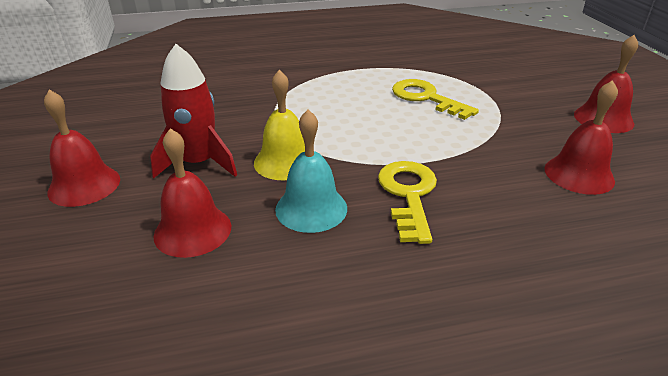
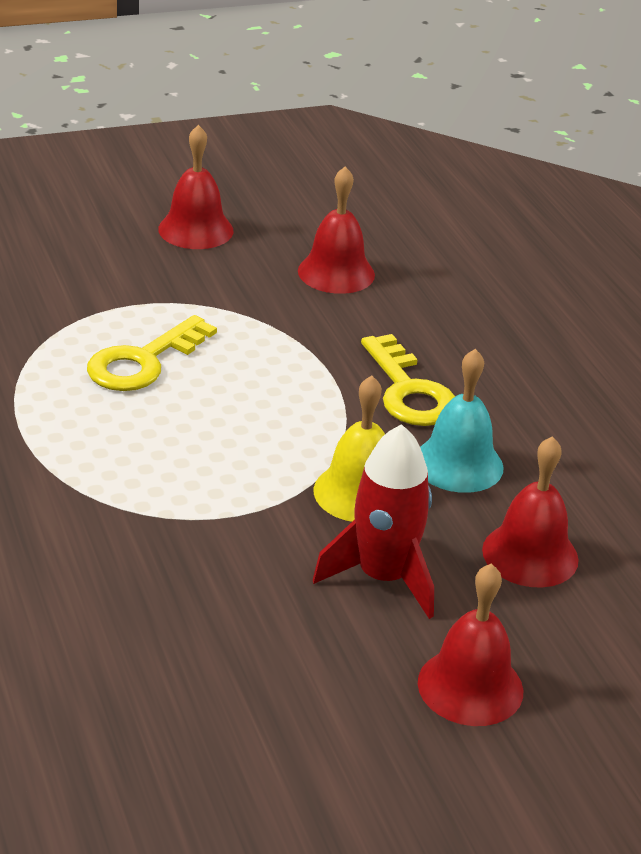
camera: 100 degrees left, 0 degrees up
(408, 194) = (409, 391): yellow key -> yellow key turned 105 degrees counterclockwise

